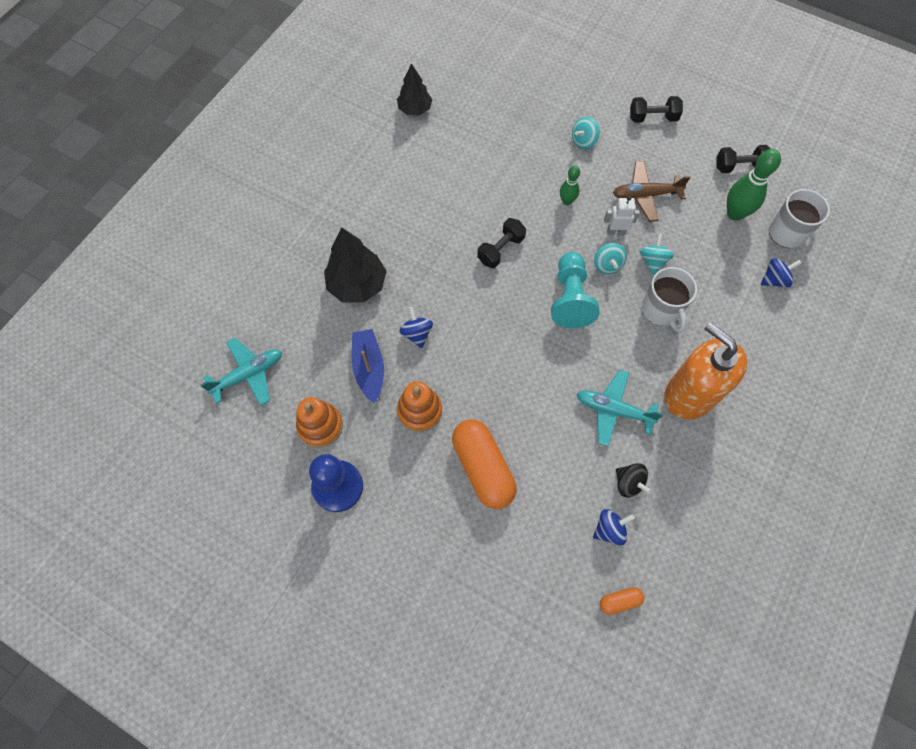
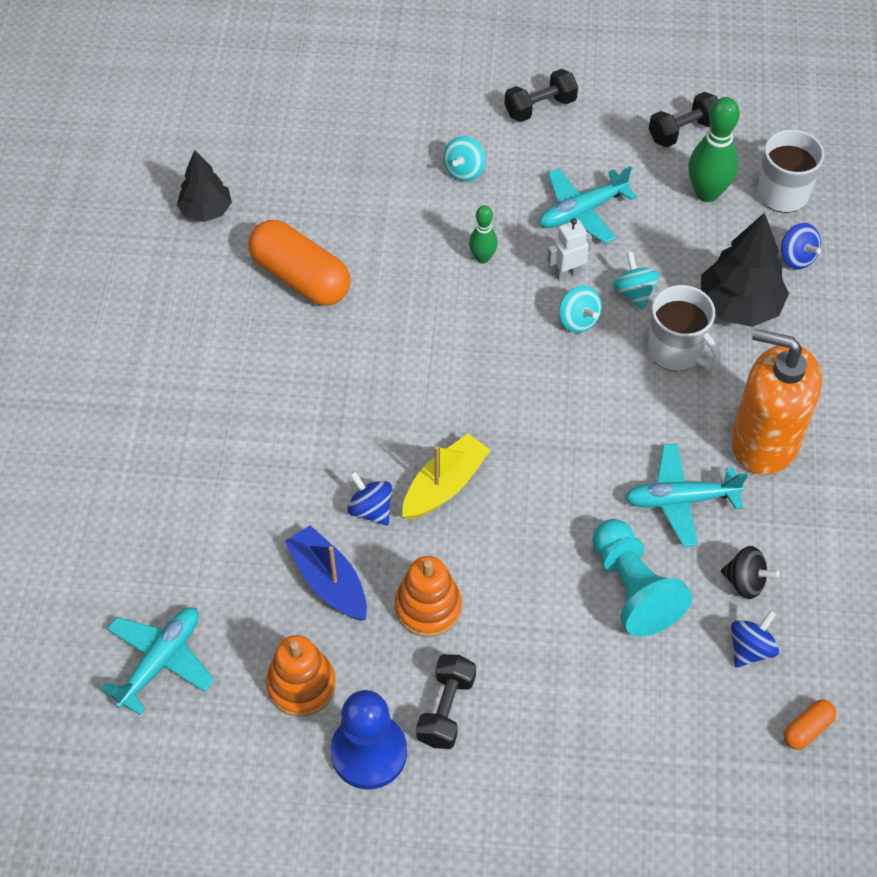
camera: 25 degrees left, 10 degrees down
(357, 285) = (252, 478): black tree -> black tree (739, 306)
(469, 337) = (444, 485): none -> yellow boat
(483, 468) = (551, 644): orange capsule -> orange capsule (301, 277)
(501, 250) = (427, 355): black dumbbell -> black dumbbell (446, 709)
(570, 298) = (552, 381): turquoise pawn -> turquoise pawn (633, 589)
(645, 195) = (582, 211): brown plane -> turquoise plane
(774, 280) = (796, 257): blue spinning top -> blue spinning top turned 105 degrees clockwise

